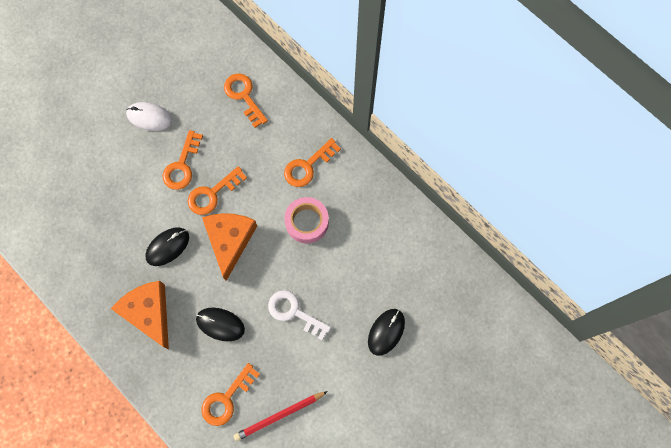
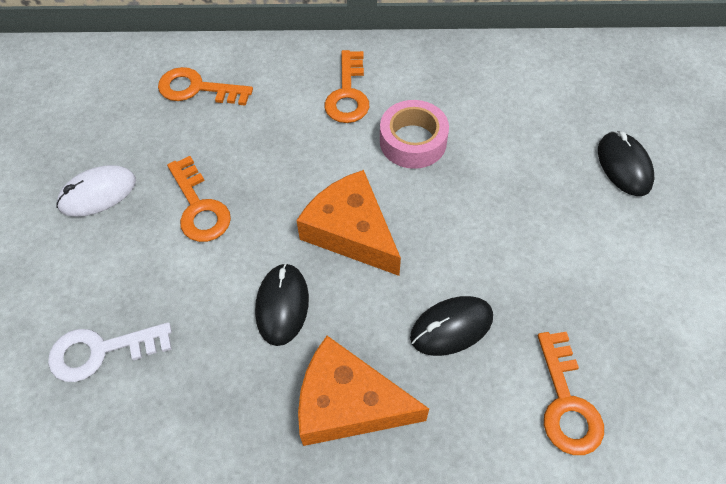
camera: 45 degrees left, 15 degrees down
(212, 194) = (272, 204): orange key -> none
(279, 416) = (645, 356): red pencil -> none
(294, 312) = (514, 235): white key -> white key (101, 351)

